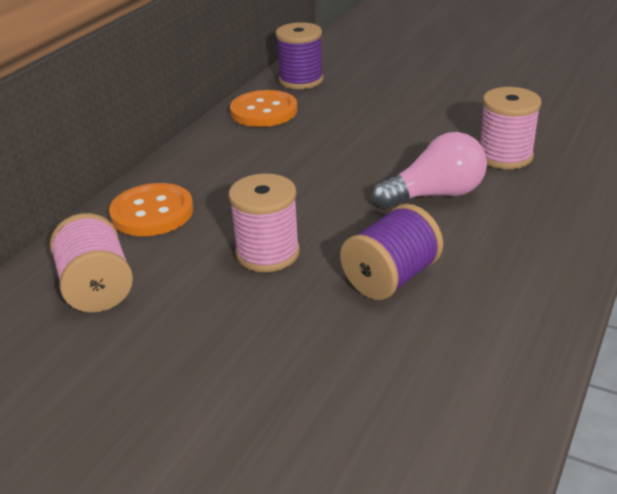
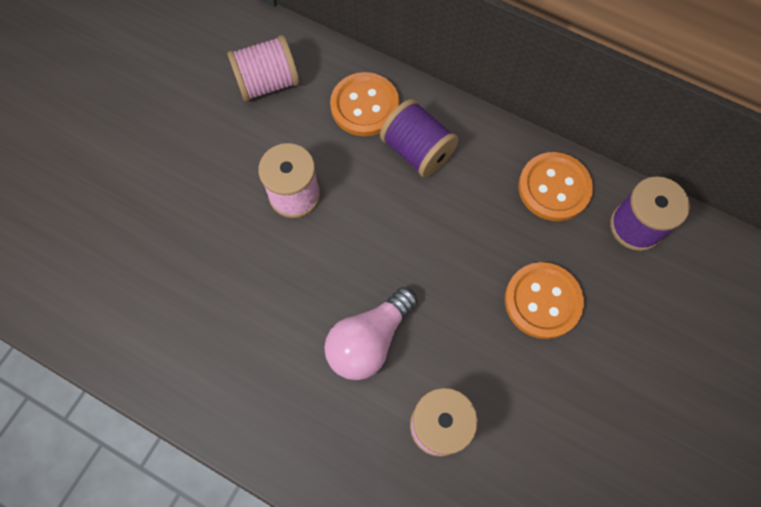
camera: 90 degrees right, 35 degrees up
(374, 114) = (542, 301): none -> orange button
(390, 278) = (248, 285): purple spool -> purple spool (417, 150)
(435, 195) = (369, 340): pink light bulb -> pink light bulb turned 60 degrees clockwise

